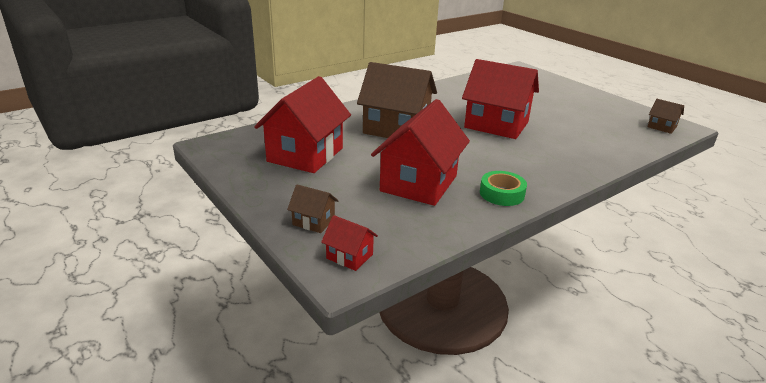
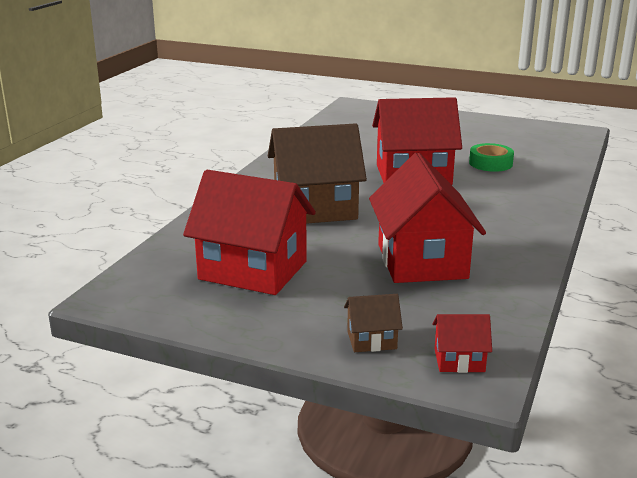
camera: 30 degrees left, 5 degrees down
(305, 155) = (253, 270): red house -> red house turned 60 degrees counterclockwise
(502, 194) = (512, 245): green tape -> green tape (490, 163)
(661, 127) = (561, 136): brown house -> none

